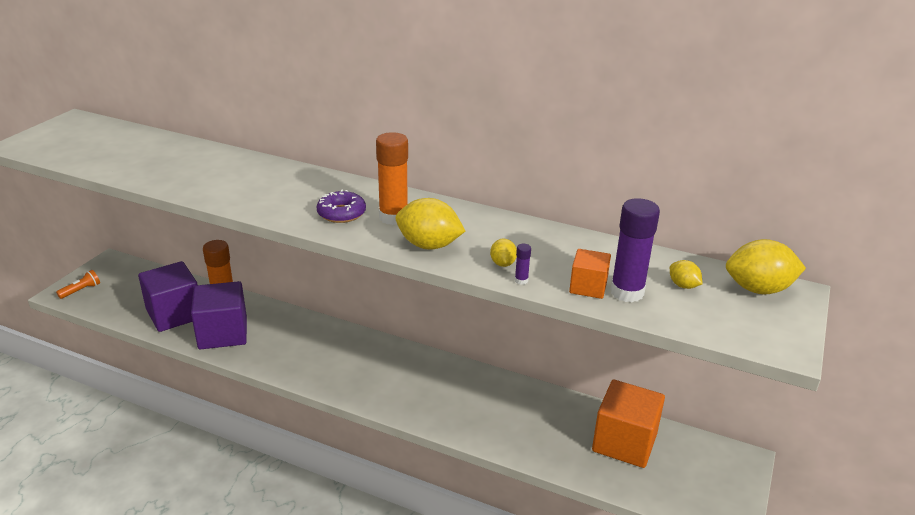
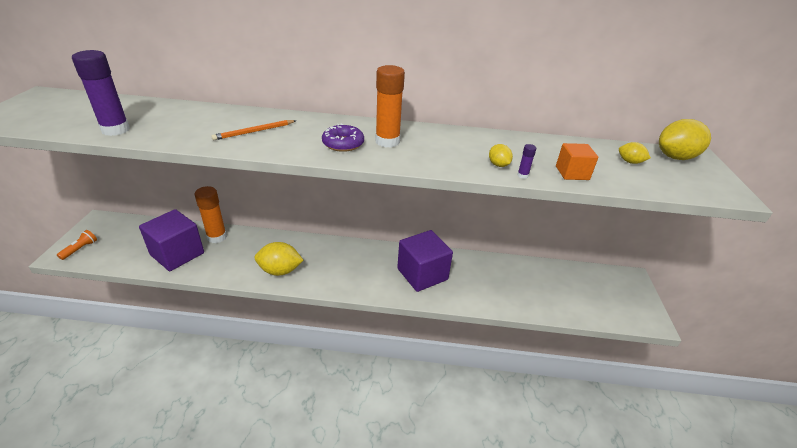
camera: 20 degrees left, 5 degrees up
(223, 333) = (227, 262): purple cube -> purple cube (422, 274)
(256, 187) = (254, 132): none -> orange pencil
(429, 245) = (432, 159): yellow lemon -> yellow lemon (280, 271)
(624, 442) = (558, 283): orange cube -> none
(627, 292) = (600, 173): purple glue stick -> purple glue stick (115, 130)

